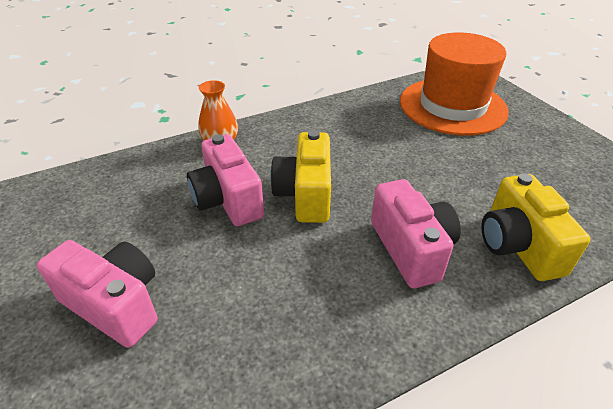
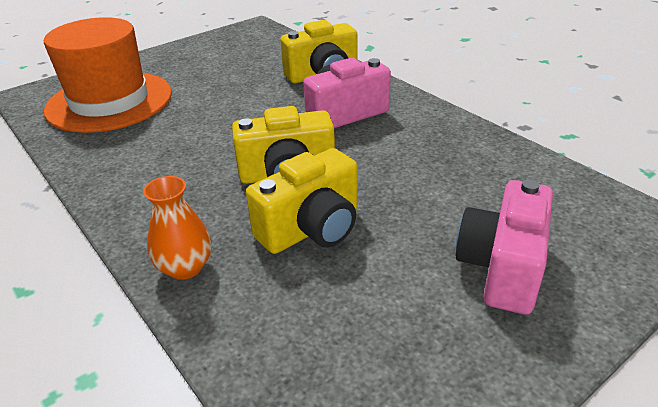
camera: 100 degrees left, 5 degrees down
(228, 200) = (312, 228): pink camera -> yellow camera

